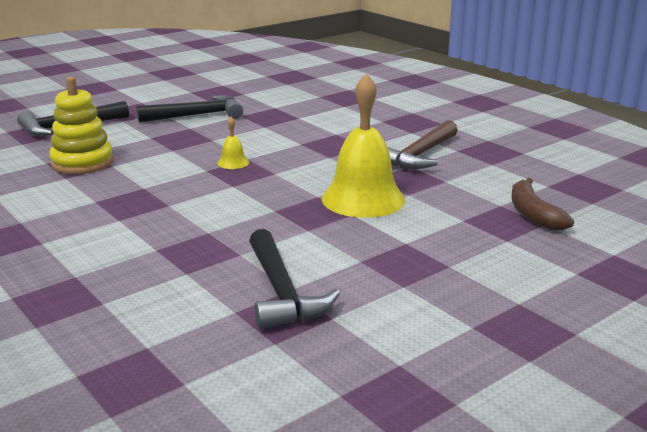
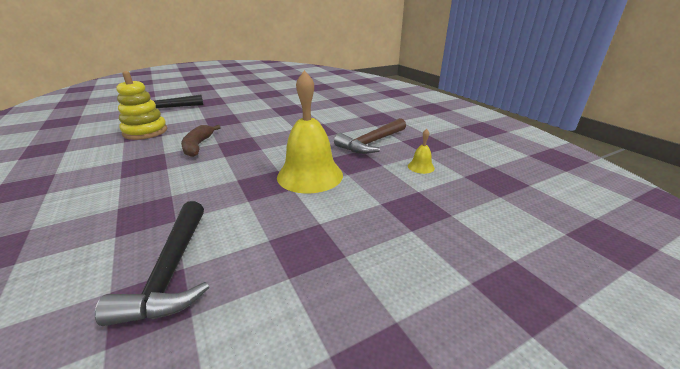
camera: 10 degrees right, 5 degrees up
(197, 116) = (245, 106): black hammer -> none
(233, 163) = (239, 139): yellow bell -> yellow bell (421, 167)
(533, 213) = (444, 203): brown banana -> brown banana (198, 146)

